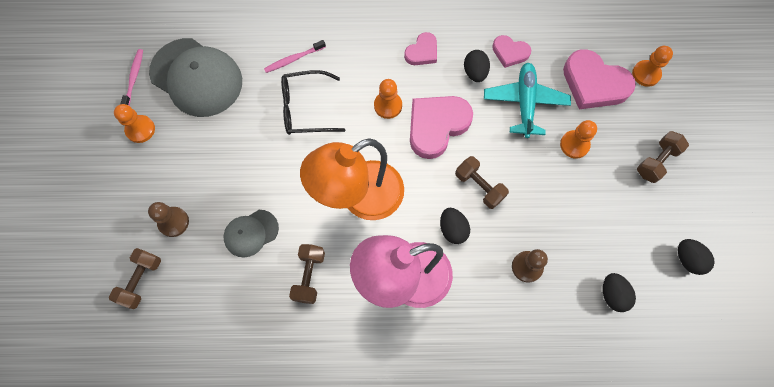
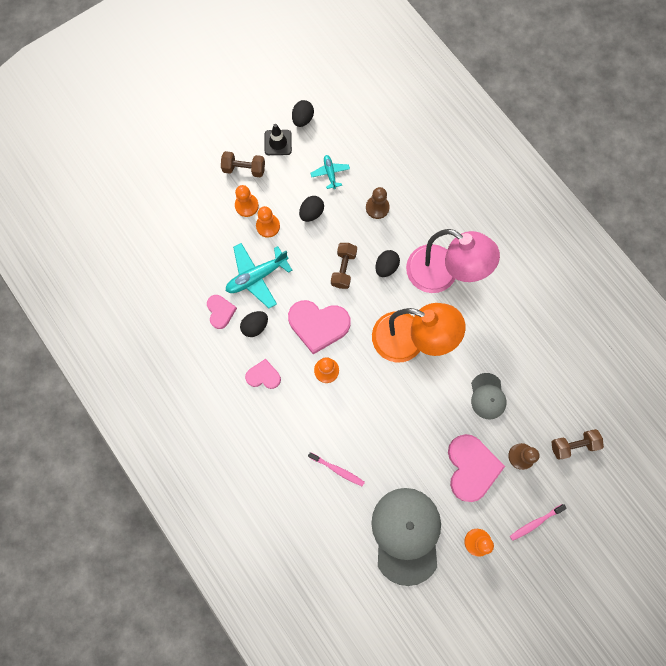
camera: 125 degrees left, 5 degrees up
(134, 78) = (442, 586): pink toothbrush -> pink toothbrush (535, 523)
(251, 233) = (487, 396): grey cap -> grey cap turned 60 degrees clockwise
(305, 108) = (371, 429): black glasses -> none
(309, 276) = (485, 336): brown dumbbell -> none
(594, 83) = (208, 239): pink heart -> pink heart (471, 467)
(600, 244) = (330, 173): none -> turquoise plane
(612, 294) = (358, 150): black egg -> black egg (311, 213)
(646, 74) = (176, 209): orange pawn -> orange pawn (246, 206)
(671, 214) = (278, 142): none -> black traffic cone

